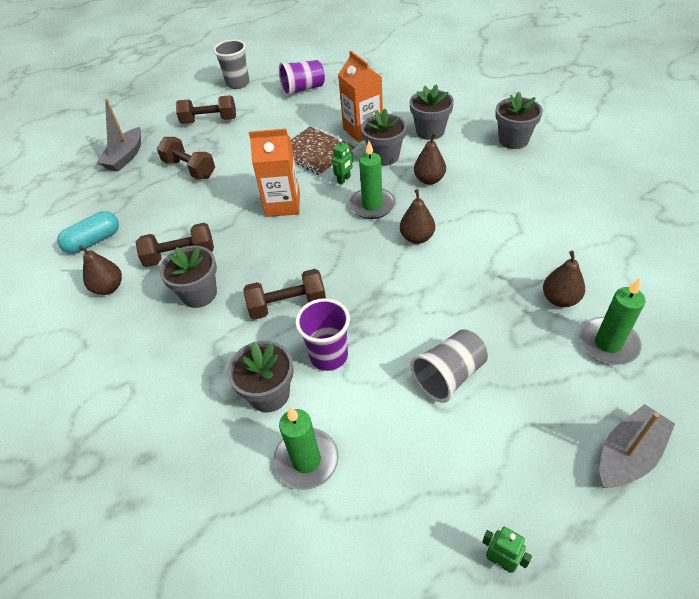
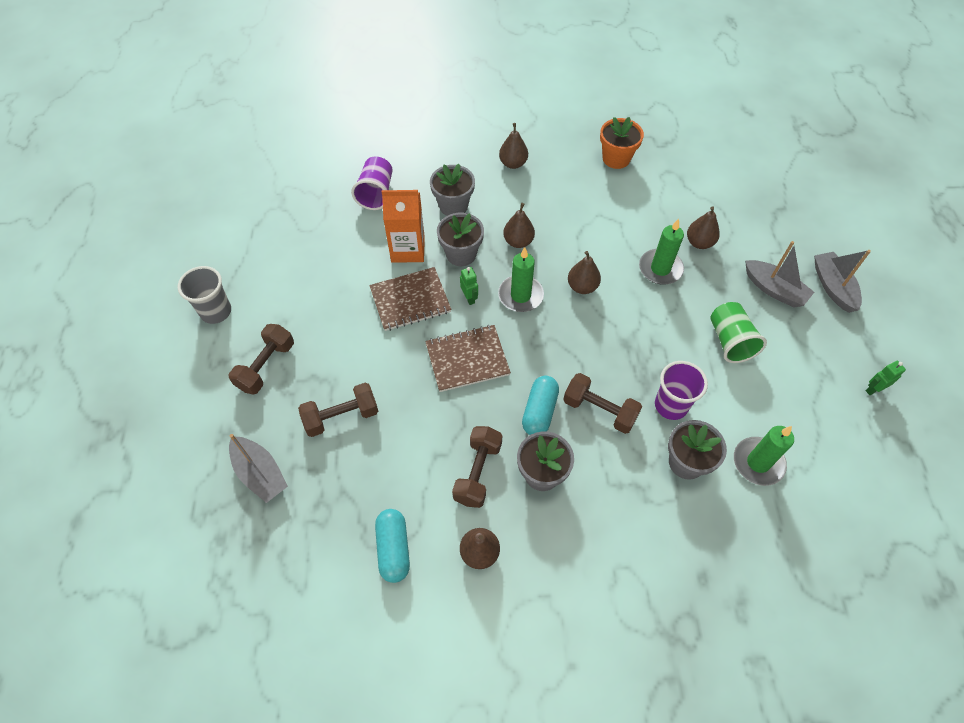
camera: 65 degrees left, 10 degrees up
(260, 267) = (539, 411): none -> turquoise capsule
(283, 204) = (467, 359): orange carton -> brown notebook
(287, 305) = (599, 410): brown dumbbell -> brown dumbbell turned 75 degrees counterclockwise
(303, 89) = (290, 261): purple cup -> purple cup (376, 193)
(449, 376) = (730, 341): grey cup -> green cup
(513, 140) = (513, 163): grey flower pot -> brown pear
(561, 392) = (774, 290): none -> grey boat
(600, 195) = (616, 158): none -> orange flower pot
(608, 343) = (750, 243): green candle -> green candle (660, 269)

